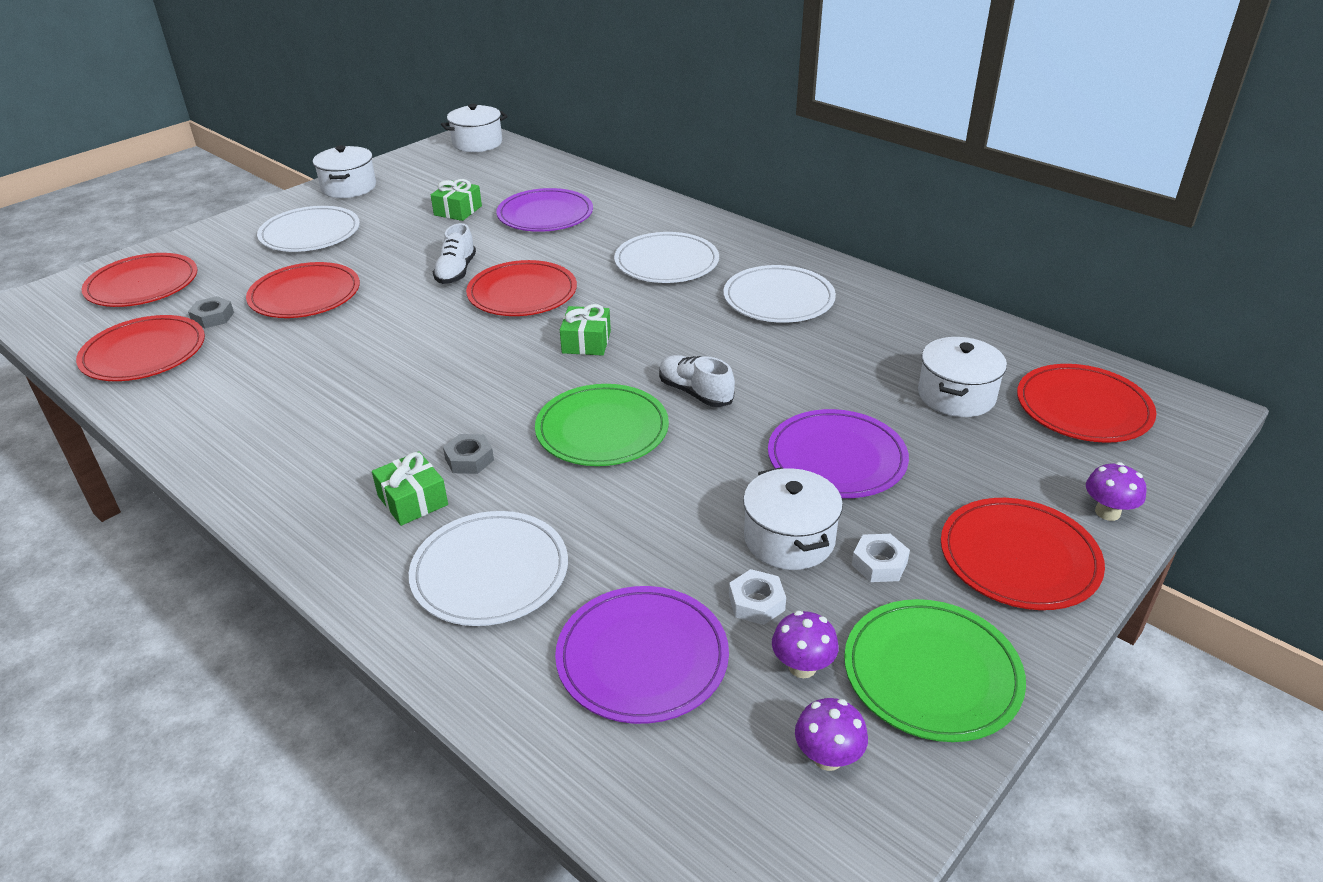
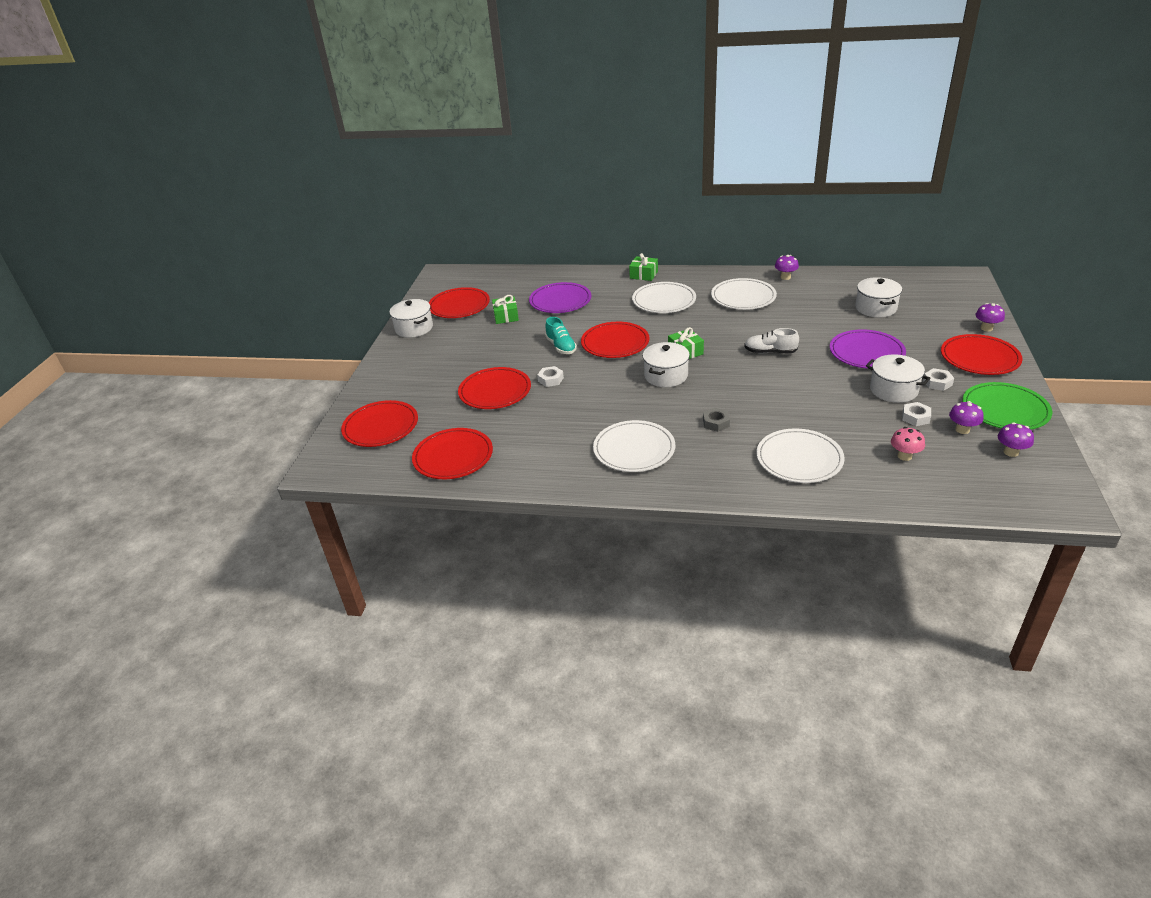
camera: 30 degrees left, 0 degrees up
(213, 317) = (460, 423): grey nut -> none
(310, 233) = (437, 360): white plate -> white plate (634, 449)
(381, 307) = (550, 379): none -> white nut
(413, 500) = (719, 450): green gift -> green gift (643, 275)
(456, 272) = (561, 347): white shoe -> turquoise shoe
(477, 143) = (451, 277): white pot -> white pot (666, 376)
(602, 429) = (754, 384): green plate -> none
(642, 657) = (904, 456): purple plate -> pink mushroom
(883, 294) = (785, 277): none -> purple mushroom
(1083, 408) = (927, 293): red plate -> red plate (459, 306)

